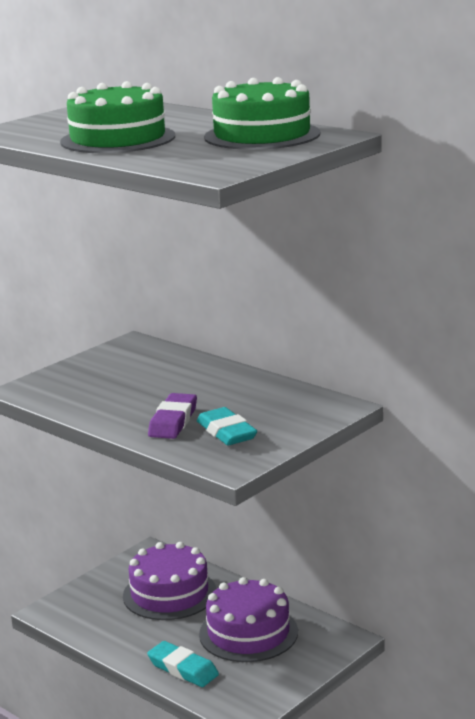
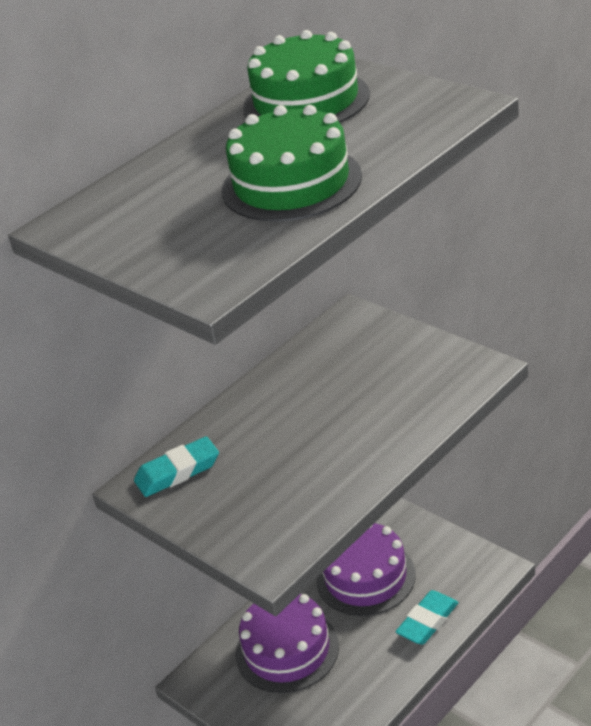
camera: 85 degrees left, 15 degrees up
(173, 421) = (378, 419): purple eraser -> none
(226, 432) = (407, 379): turquoise eraser -> turquoise eraser (178, 472)

